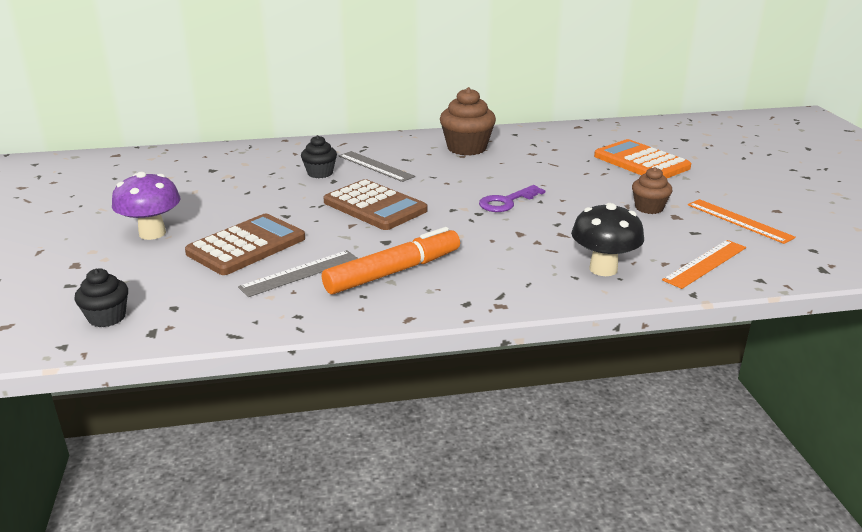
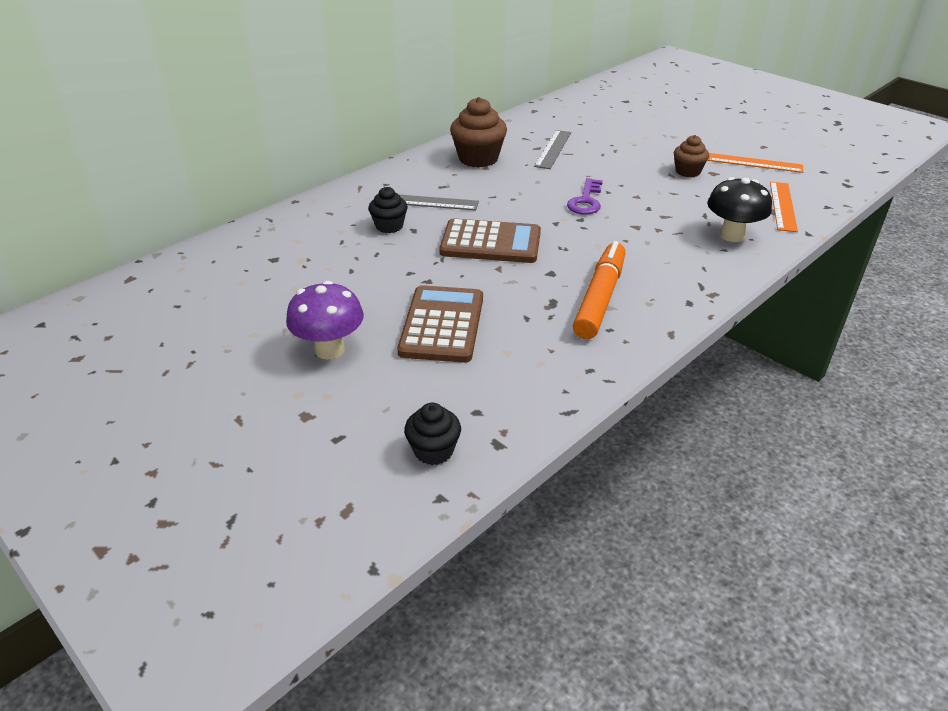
camera: 35 degrees left, 10 degrees up
(300, 273) = (530, 331): grey ruler -> grey ruler (553, 149)
(641, 162) = (626, 131): orange calculator -> none

